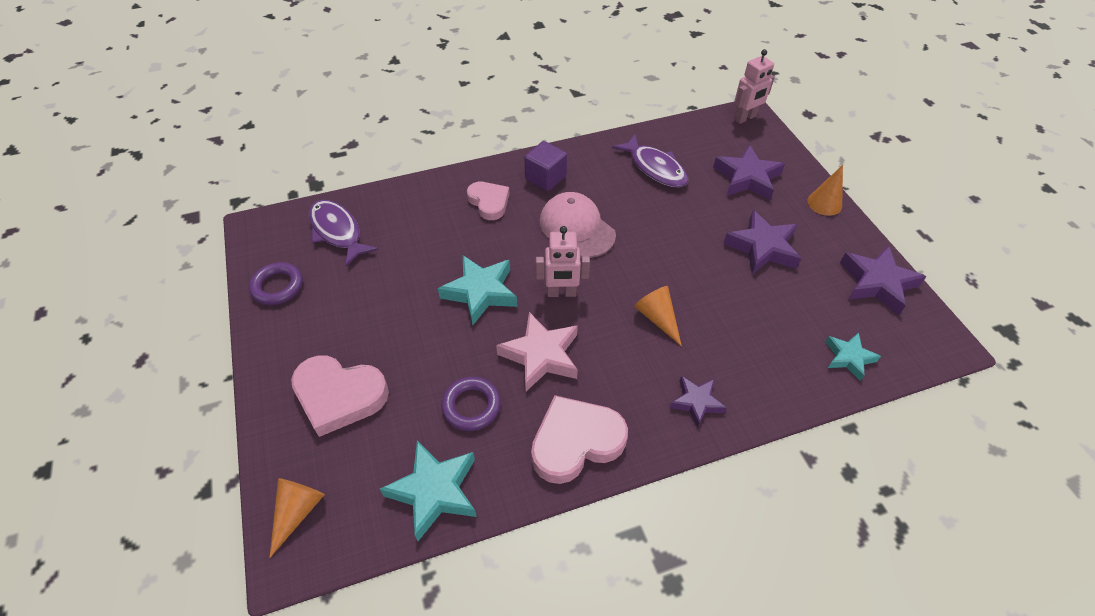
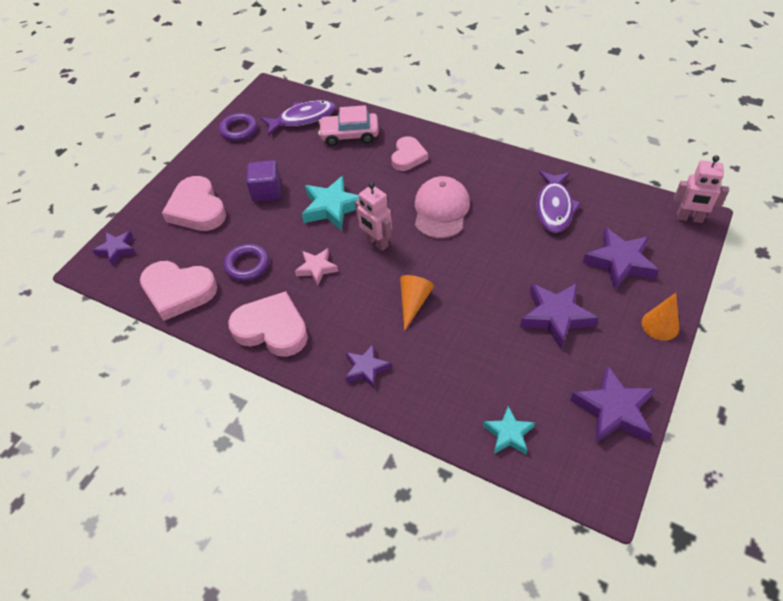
camera: 50 degrees right, 0 degrees up
(297, 512) = (117, 249): orange cone -> purple star
(337, 232) = (303, 118): purple fish -> purple fish turned 60 degrees clockwise
(408, 217) = (349, 135): none -> pink car
(434, 491) = (178, 291): turquoise star -> pink heart
(541, 355) = (317, 268): pink star -> pink star, size x0.61
(545, 178) = (465, 164): purple cube -> purple cube (266, 191)

